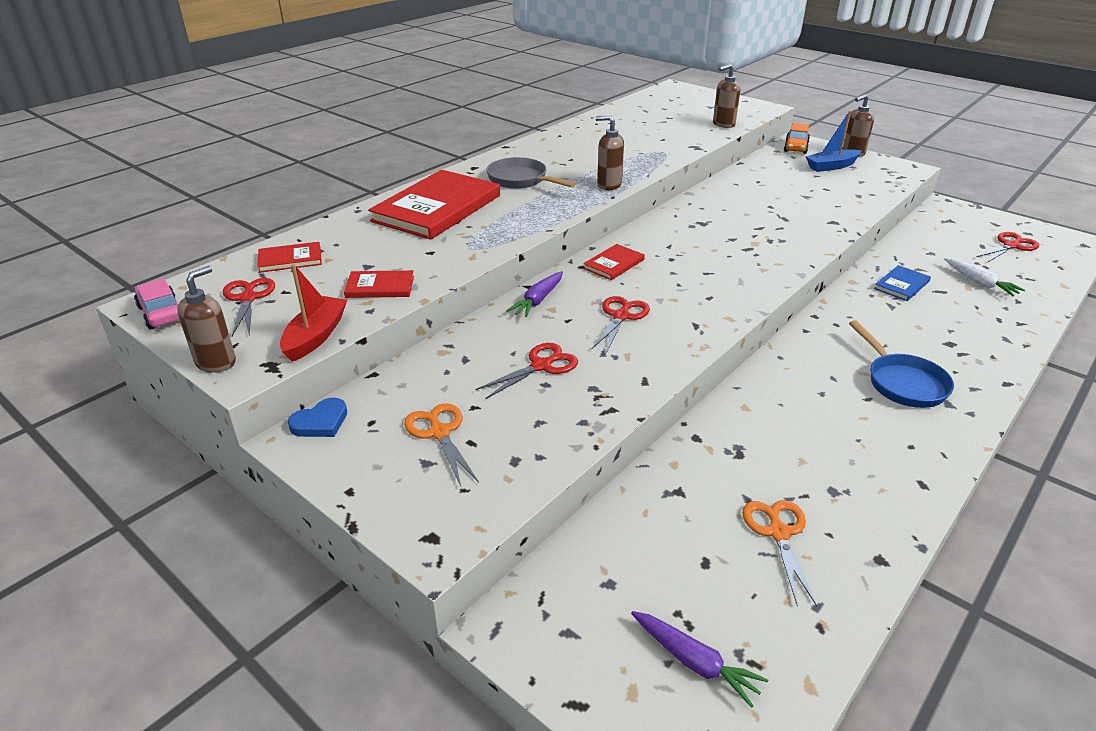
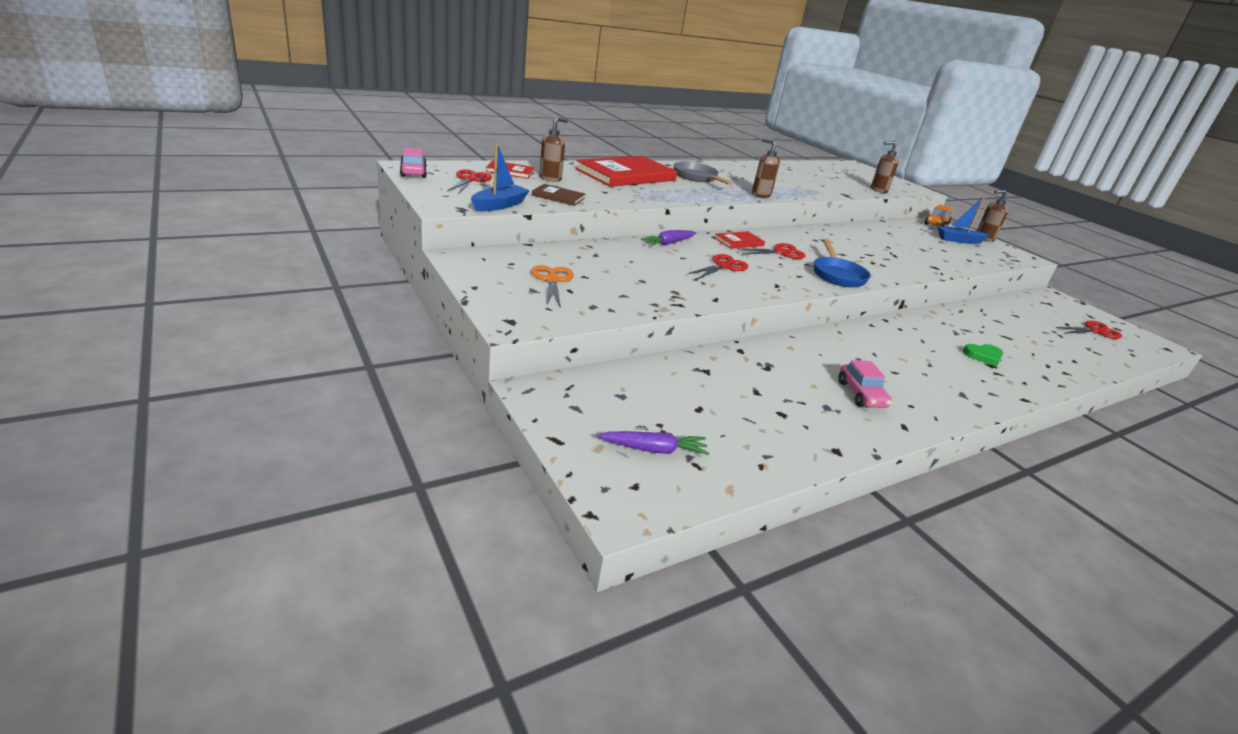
camera: 15 degrees right, 5 degrees down
(216, 362) = (430, 199): brown soap dispenser -> brown soap dispenser (550, 178)
(315, 336) = (499, 205): red boat -> blue boat
(320, 422) = (479, 254): blue heart -> none
(380, 287) = (558, 197): red book -> brown book
(541, 366) = (646, 272): red scissors -> red scissors (780, 252)
(694, 662) = (653, 449): purple carrot -> purple carrot turned 60 degrees counterclockwise
(778, 533) = (766, 413): orange scissors -> none
(855, 453) = (861, 394): none -> pink car
(901, 285) = (974, 324): blue book -> none
(902, 382) = (931, 373): blue pan -> blue pan (837, 275)
(935, 332) = (983, 356): none -> green heart
(979, 283) = (1047, 342): white carrot -> none

